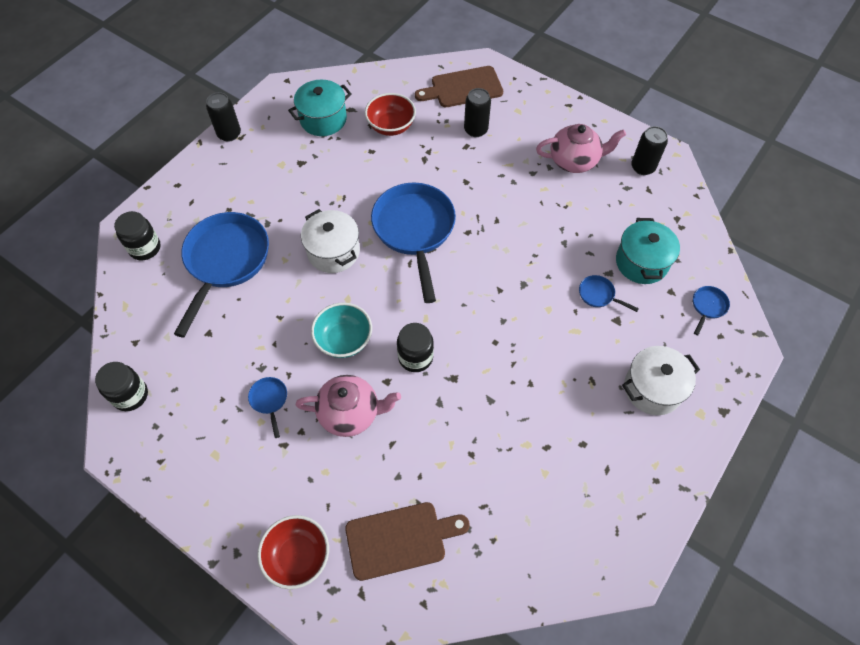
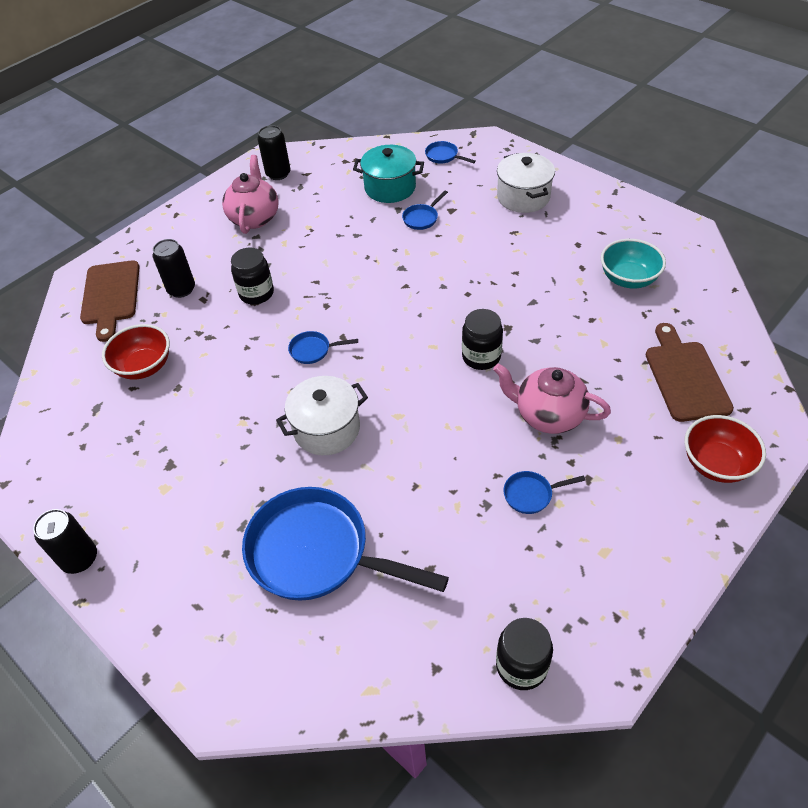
camera: 80 degrees left, 10 degrees down
(145, 248) = (268, 669): black jar -> black jar (256, 293)
(323, 119) = (101, 439): turquoise pot -> none
(344, 340) = (454, 420): turquoise bowl -> turquoise bowl (628, 279)
(350, 413) = (548, 415): pink teapot -> pink teapot turned 75 degrees counterclockwise
(414, 231) = (313, 350): blue pan -> blue pan, size x0.41

